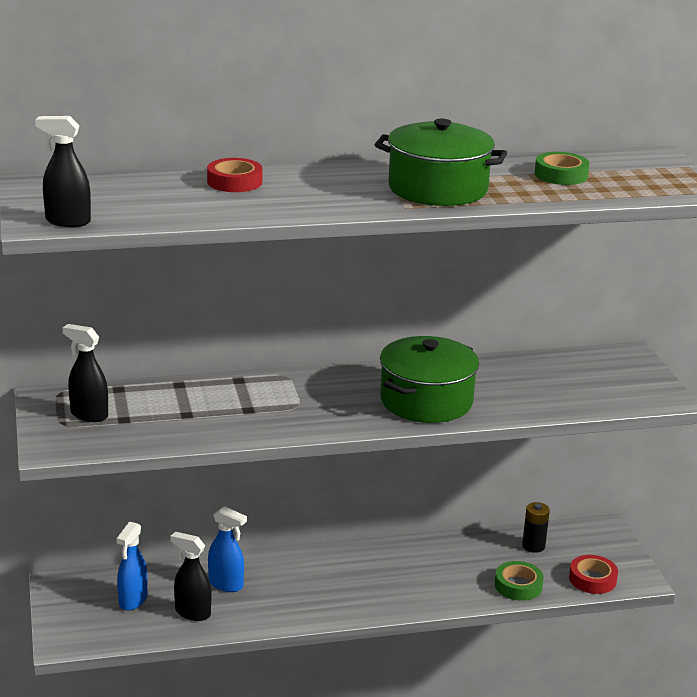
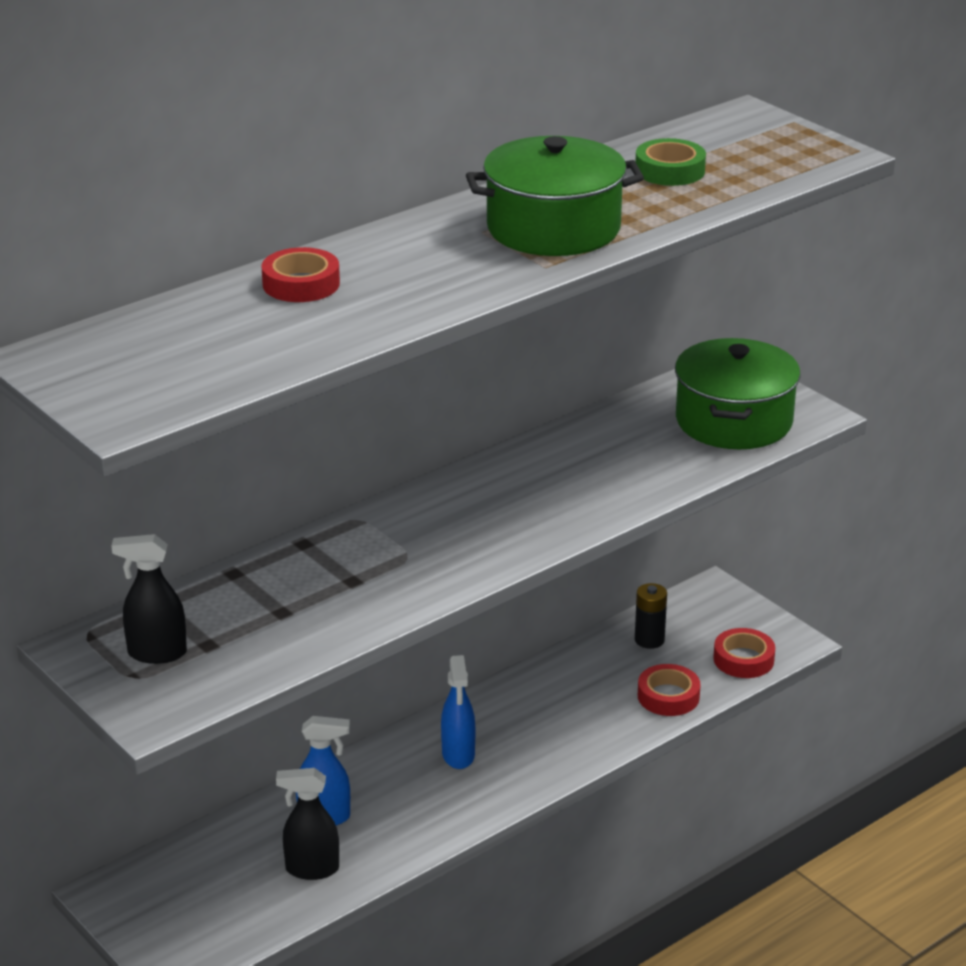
camera: 25 degrees left, 5 degrees up
(67, 221) = (157, 404): black spray bottle -> none
(132, 601) = (223, 881): blue spray bottle -> blue spray bottle (458, 755)
(426, 401) = (553, 501): green pot -> green pot (733, 421)
(518, 586) = (668, 696): green tape -> red tape

